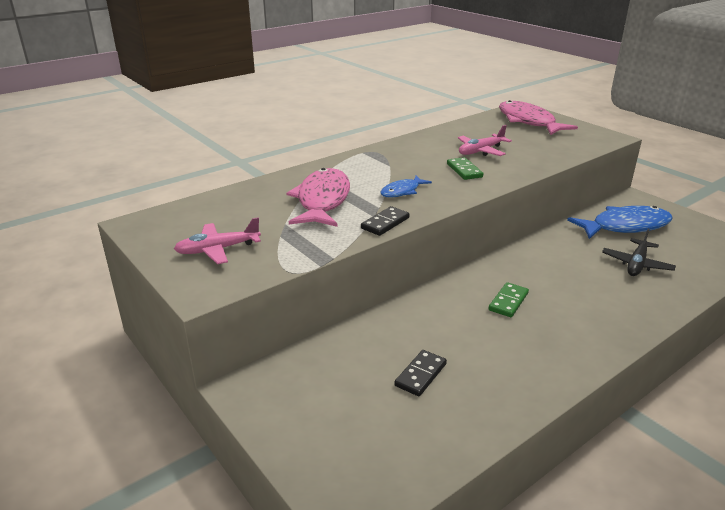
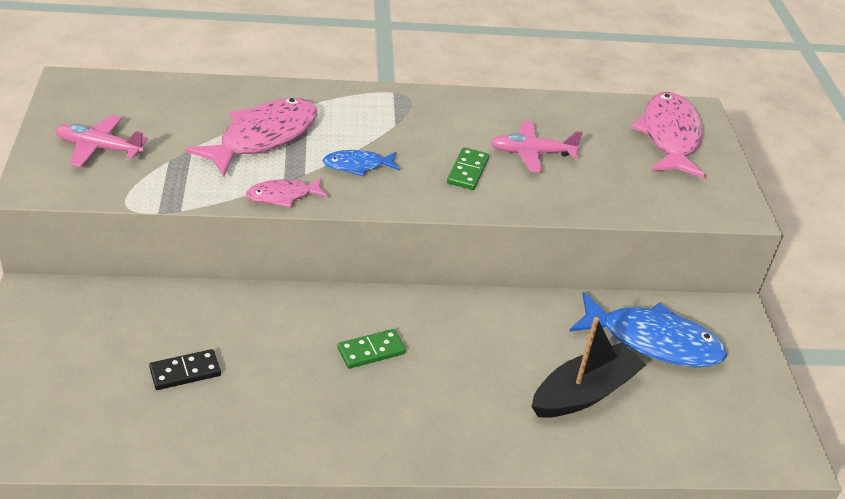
camera: 30 degrees right, 10 degrees up
(385, 223) = (282, 196): black domino -> pink fish
(636, 264) = (584, 392): black plane -> black boat

